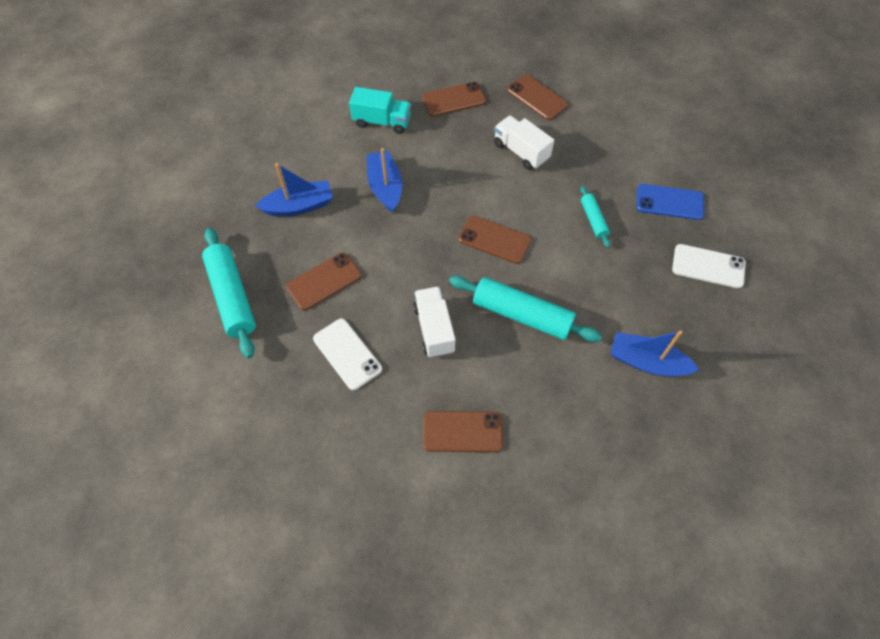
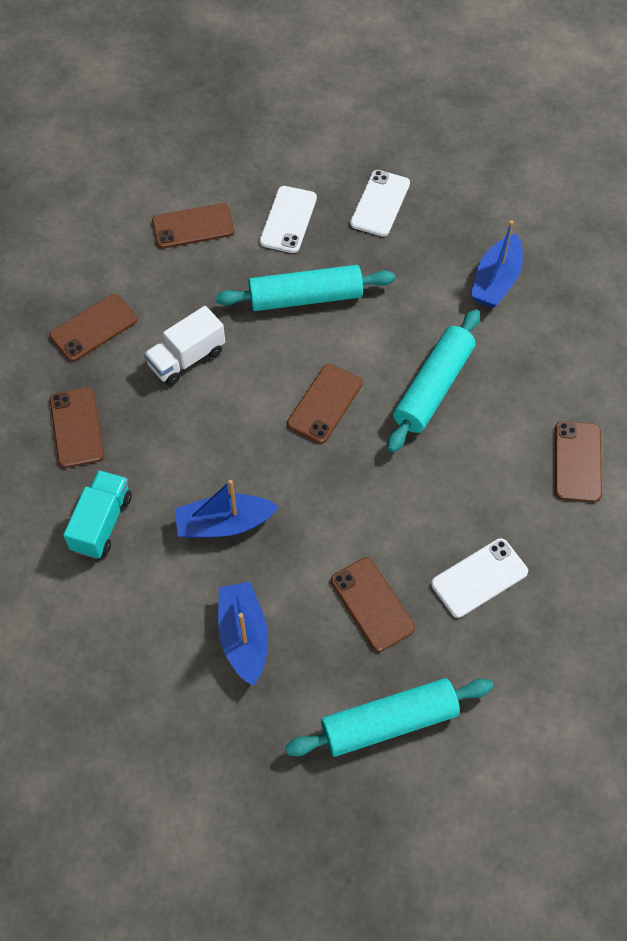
camera: 85 degrees left, 0 degrees up
(434, 329) = (448, 480): white truck -> none
(593, 220) = (305, 298): turquoise rolling pin -> turquoise rolling pin, size x1.94
(644, 142) = (193, 226): none -> brown phone
(669, 202) = (288, 220): blue phone -> white phone

